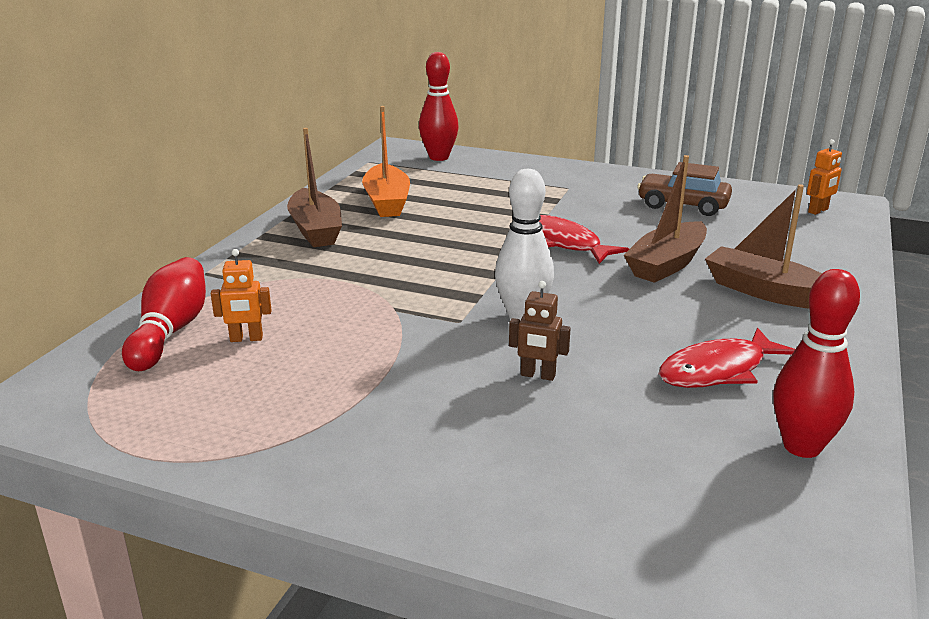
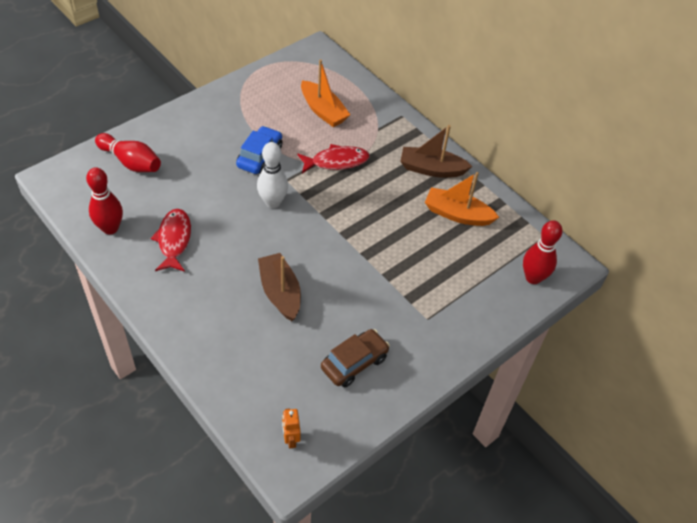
camera: 115 degrees right, 25 degrees up
(170, 332) = (347, 92): red bowling pin -> red bowling pin (131, 162)
(246, 339) = (323, 111): orange robot -> orange boat
(433, 360) = (259, 156): none -> blue car
(537, 375) = (222, 181): brown robot -> none
(564, 243) = (340, 264): red fish -> red fish (336, 161)
(765, 292) = (218, 313): brown boat -> none

